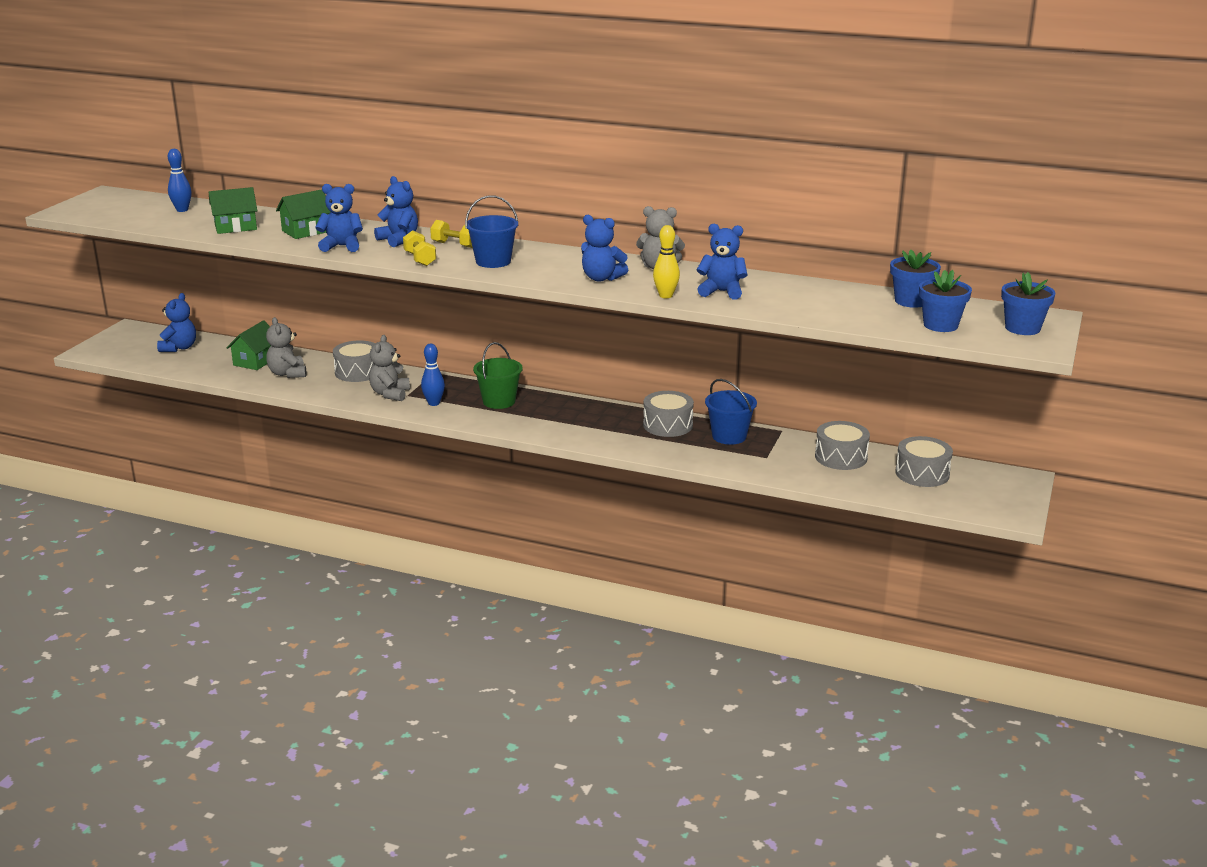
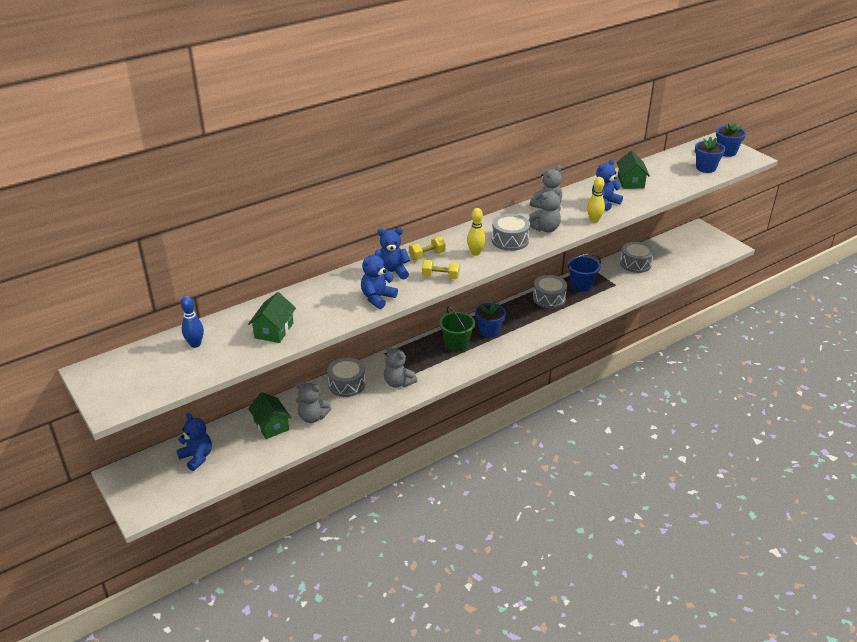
camera: 55 degrees left, 10 degrees up
(306, 231) = (324, 303): green house -> green house (630, 182)
(434, 403) = (432, 370): blue bowling pin -> none
(493, 261) = (475, 253): blue bucket -> yellow bowling pin
(601, 278) = (545, 229): blue teddy bear -> grey teddy bear
(911, 301) = (667, 162): blue flower pot -> blue flower pot (489, 331)
(922, 473) = (672, 250): grey drum -> grey drum (510, 240)

